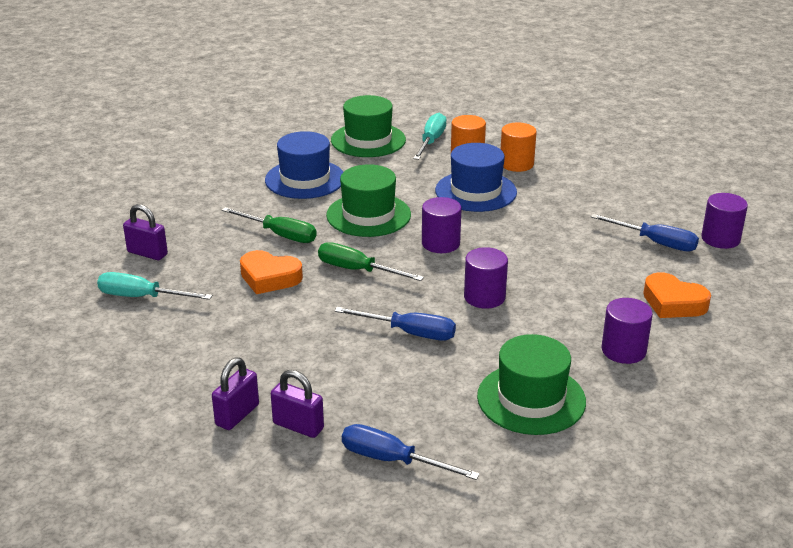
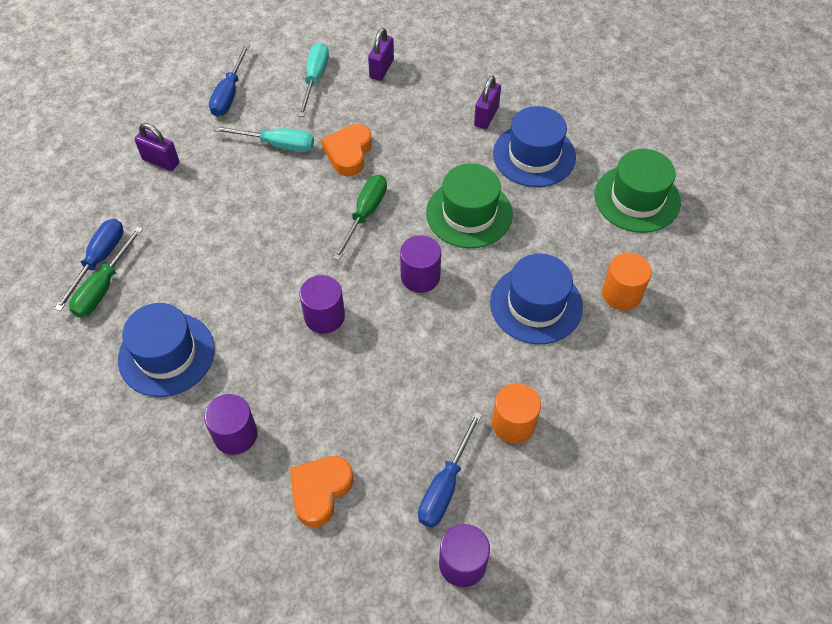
camera: 85 degrees right, 25 degrees up
(280, 235) = (422, 150): green screwdriver -> green screwdriver (103, 287)
(298, 426) = (144, 198): purple padlock -> purple padlock (486, 116)
(409, 333) = (265, 260): blue screwdriver -> blue screwdriver (229, 93)
(431, 141) = (650, 257): turquoise screwdriver -> turquoise screwdriver (277, 144)
(516, 164) = (612, 345): orange cylinder -> orange cylinder (513, 424)
(531, 399) = (166, 354): green hat -> blue hat

